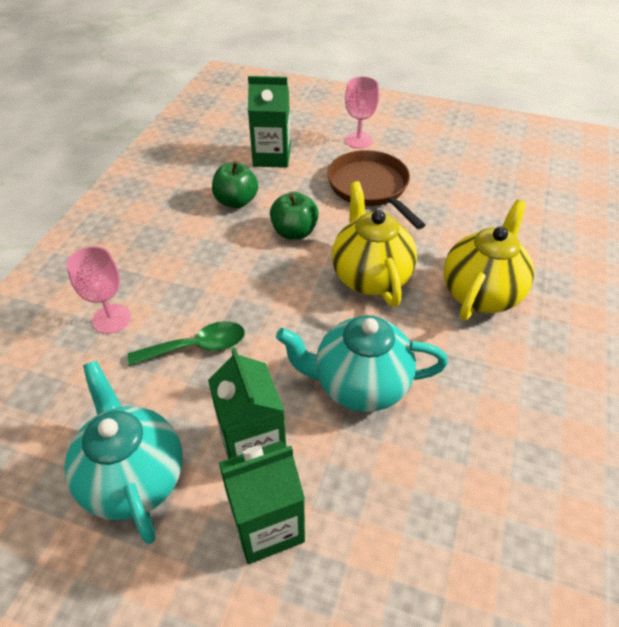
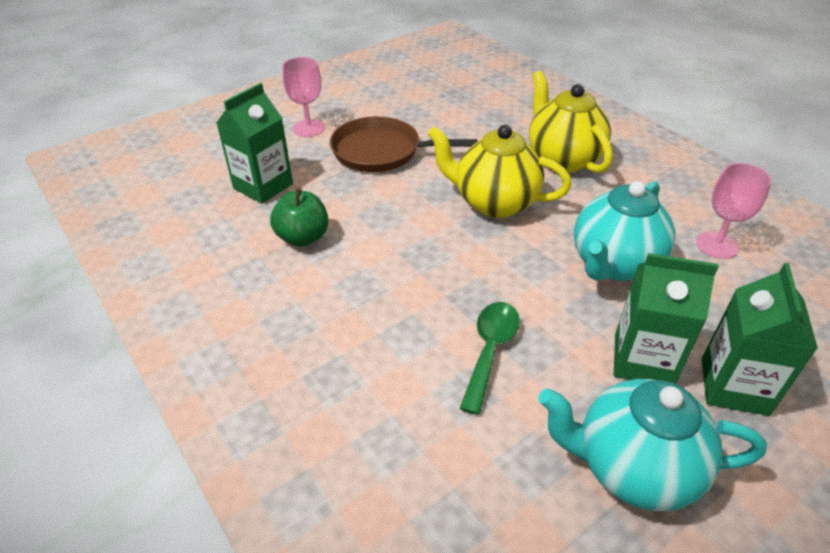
camera: 55 degrees left, 5 degrees down
(111, 319) = (390, 407): pink goblet -> pink goblet (716, 245)
(294, 232) = (392, 219): green apple -> none

